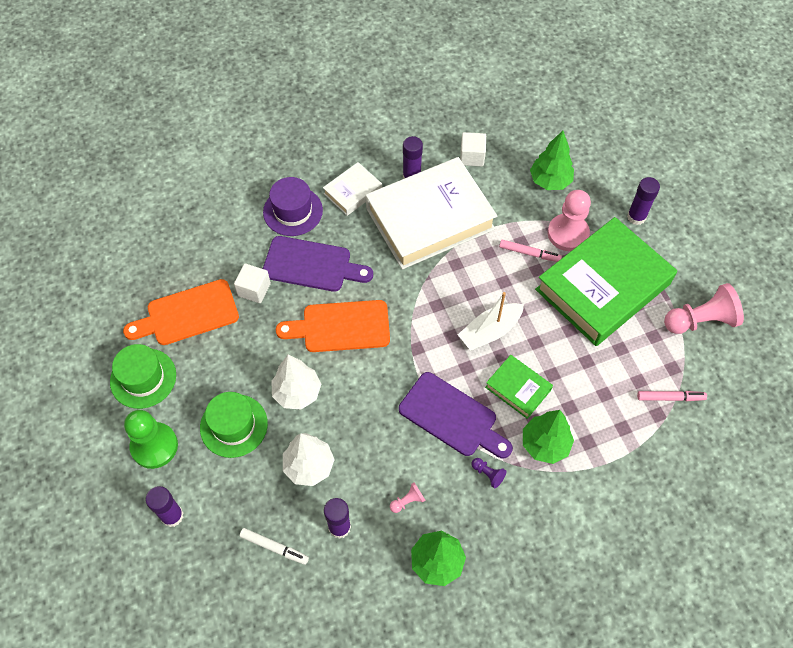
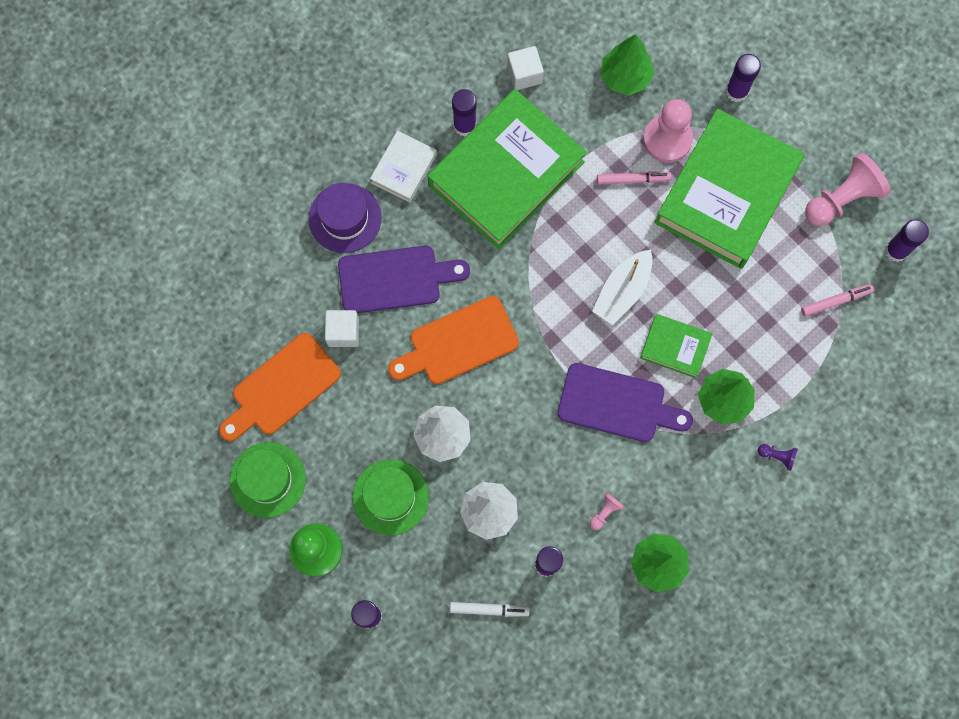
camera: 20 degrees left, 15 degrees up
(430, 219) = (506, 174): white book -> green book
(488, 474) = (676, 453): purple pawn -> purple pawn (777, 456)
(736, 375) = (896, 250): none -> purple glue stick

